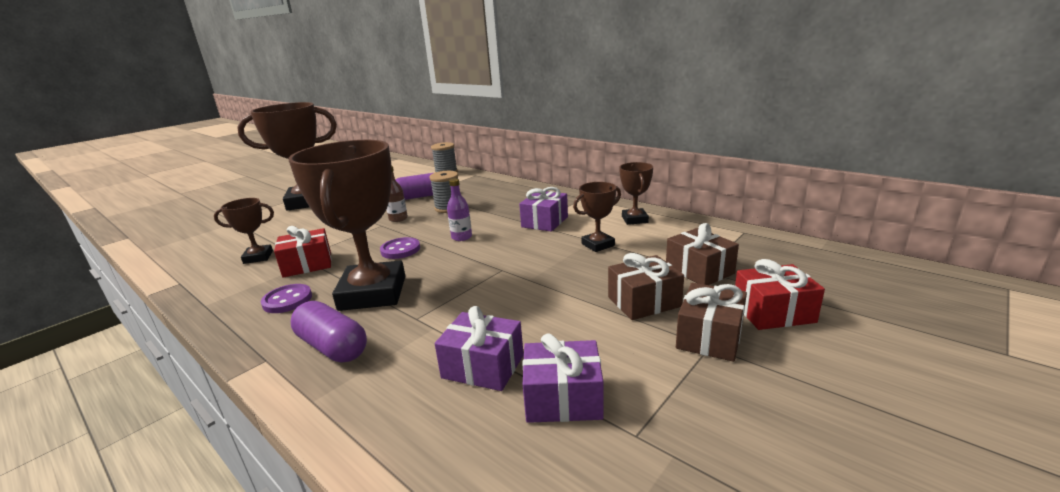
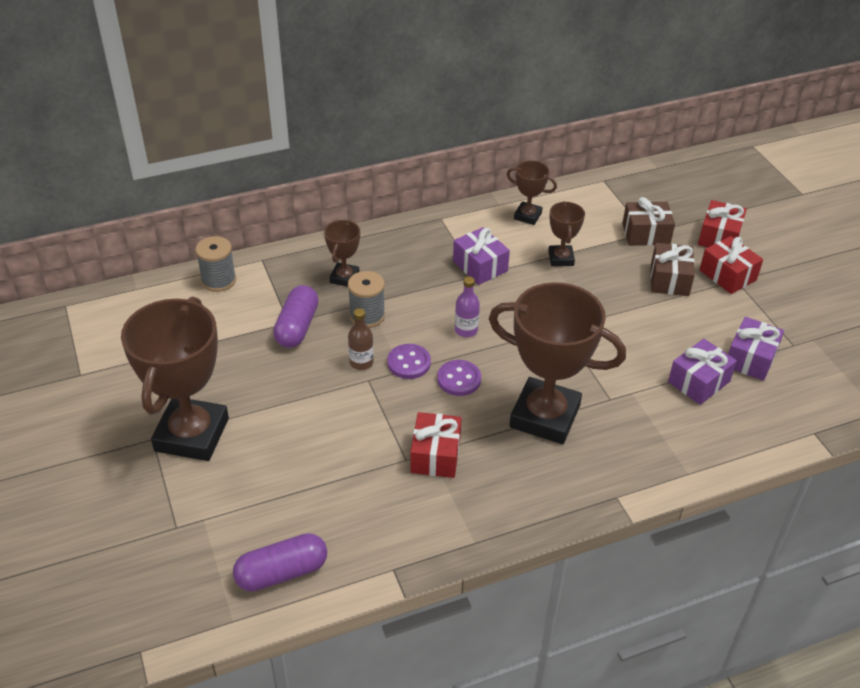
camera: 65 degrees left, 20 degrees up
(258, 257) = (373, 496): brown trophy -> brown trophy (344, 277)
(287, 300) = (514, 477): purple button -> purple button (409, 363)
(332, 347) = (622, 454): purple capsule -> purple capsule (282, 572)
(709, 337) = (727, 275): brown gift -> red gift

